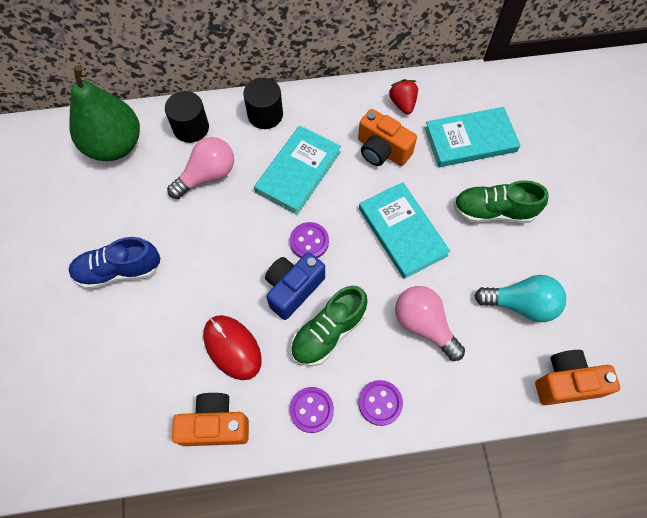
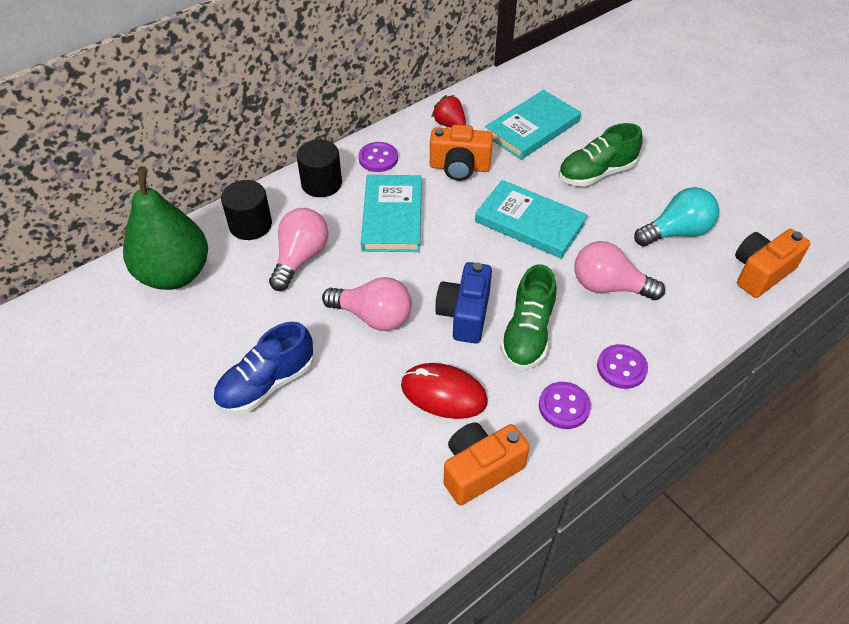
camera: 30 degrees left, 15 degrees down
(226, 254) = (373, 316): none -> pink light bulb
(309, 241) = (449, 268): purple button -> purple button (378, 158)

